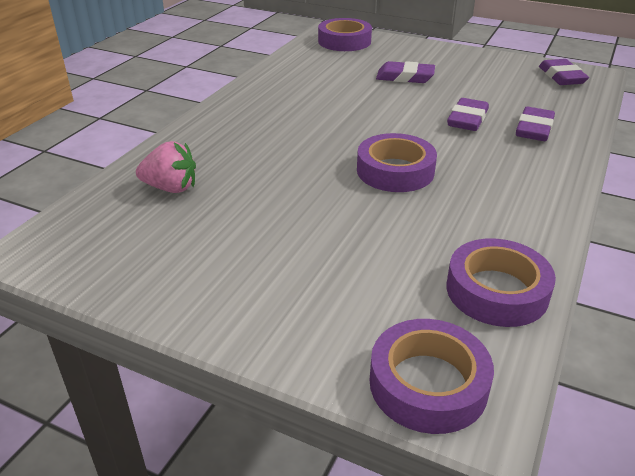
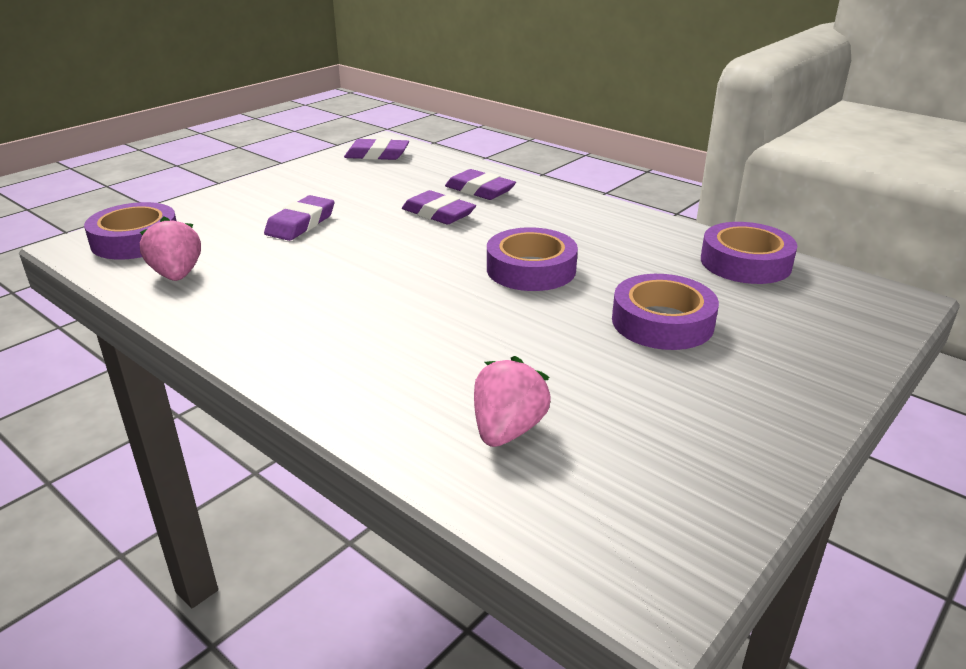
camera: 75 degrees left, 5 degrees down
(309, 61) = (177, 275): none -> pink strawberry
(428, 384) = (867, 313): purple tape -> purple tape (662, 322)

